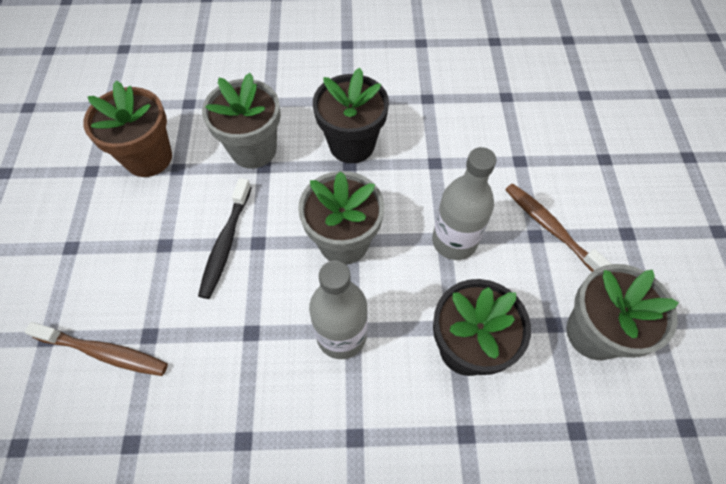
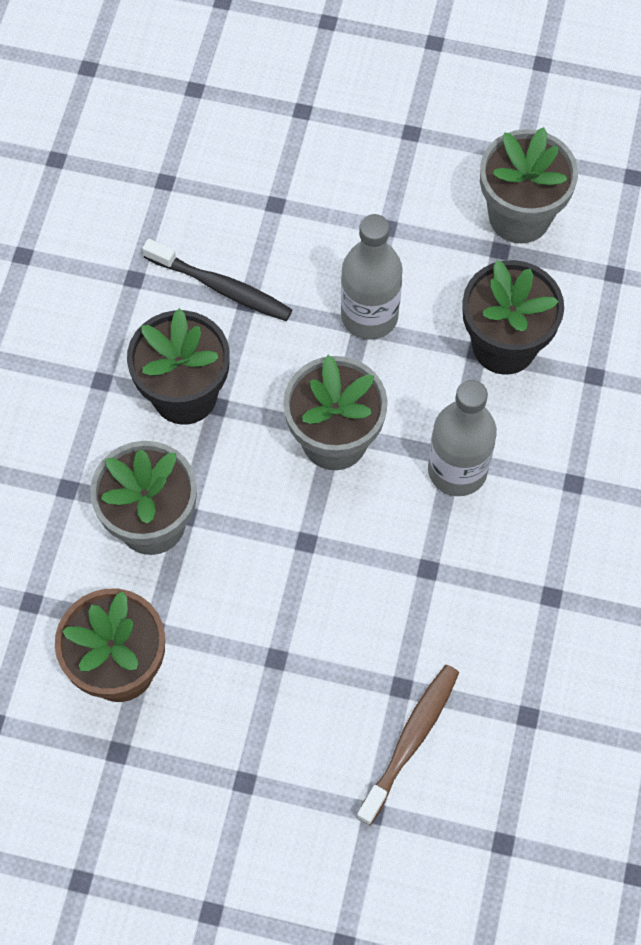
camera: 75 degrees left, 5 degrees up
(225, 243) = (296, 581): black toothbrush -> black toothbrush (222, 288)
(550, 228) = (381, 208): brown toothbrush -> none

